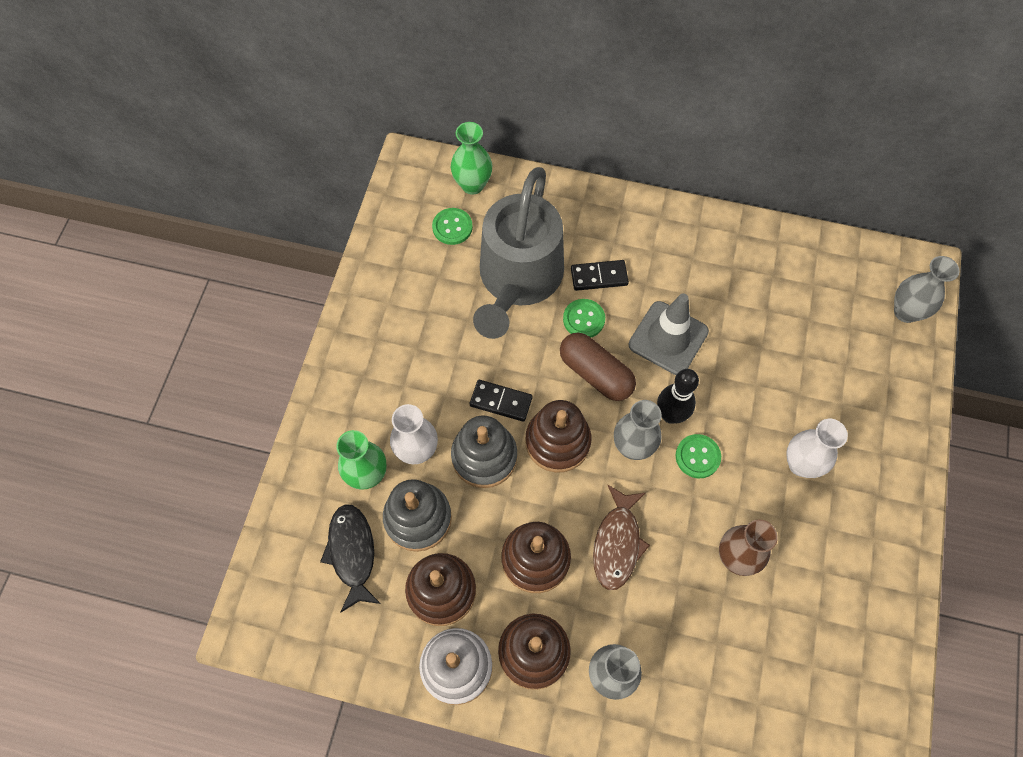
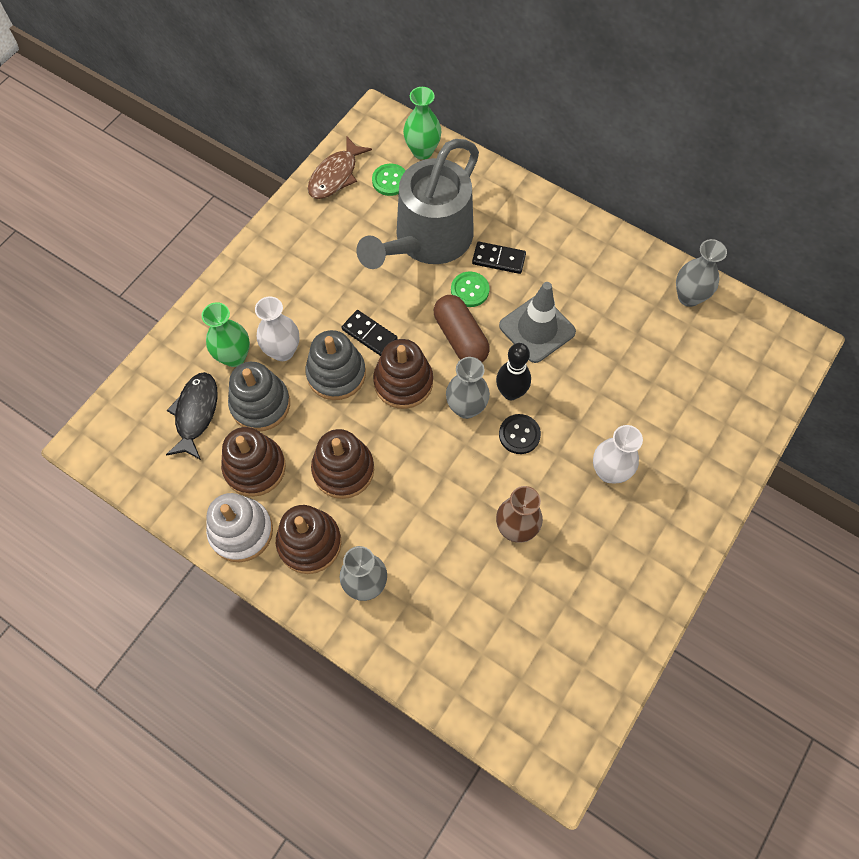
camera: 20 degrees right, 0 degrees up
(617, 543) = (418, 481): brown fish -> brown fish (335, 176)
(697, 457) = (519, 434): green button -> black button
(906, 312) = (766, 375): grey vase -> grey vase (689, 297)

